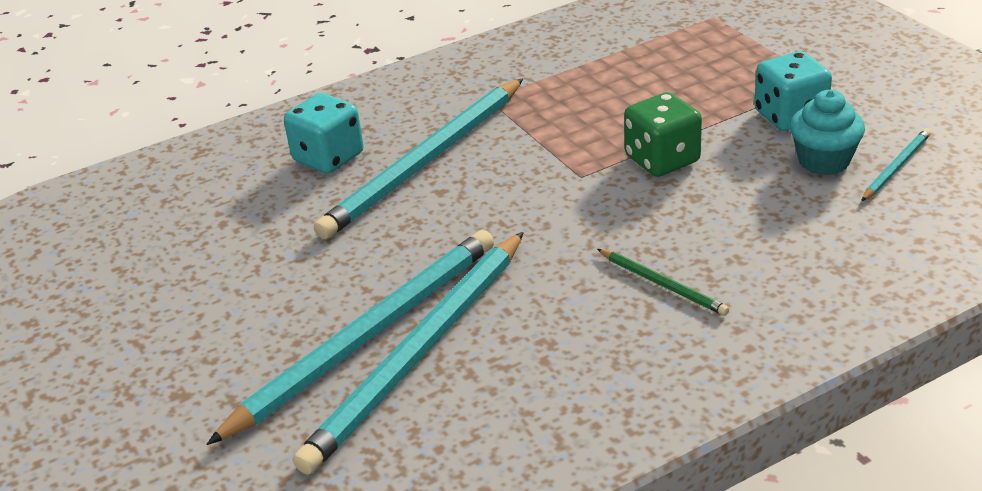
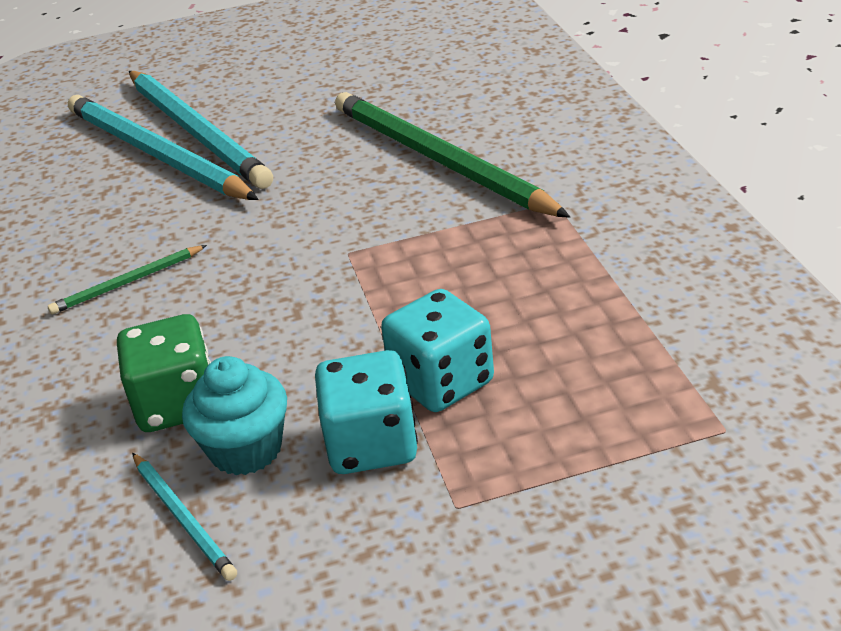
camera: 105 degrees right, 0 degrees up
(328, 157) = (481, 109): turquoise dice -> turquoise dice (442, 382)
(425, 162) = (439, 160): turquoise pencil -> green pencil
(662, 159) = (341, 313): green dice -> green dice (177, 404)

